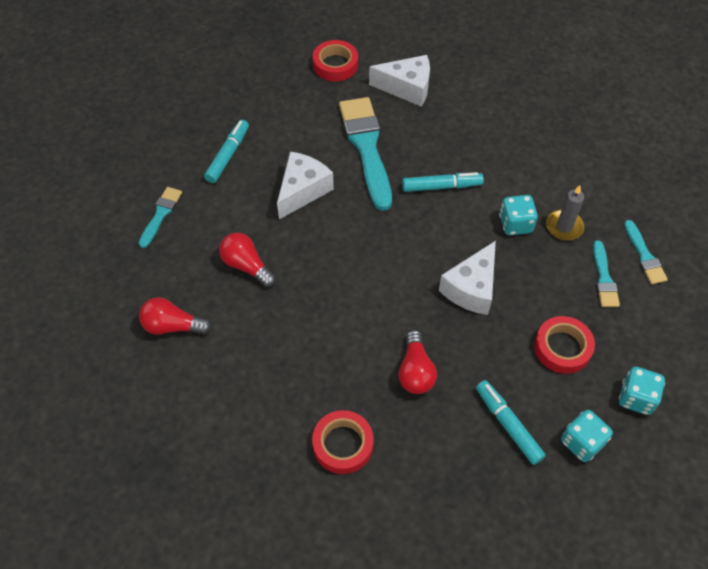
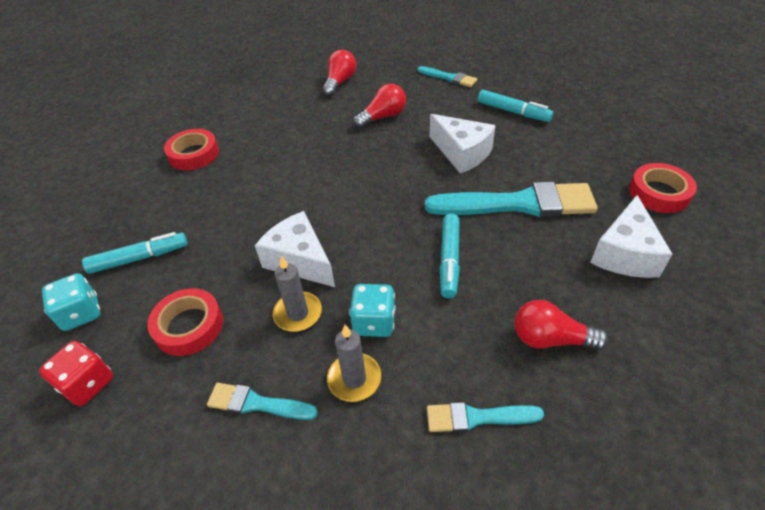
camera: 105 degrees right, 10 degrees down
(415, 371) = (230, 203): red light bulb -> red light bulb (550, 339)
(524, 274) = (298, 313): none -> grey candle
(636, 398) = (88, 384): turquoise dice -> red dice
(644, 256) = (270, 476): turquoise brush -> turquoise brush (477, 417)

